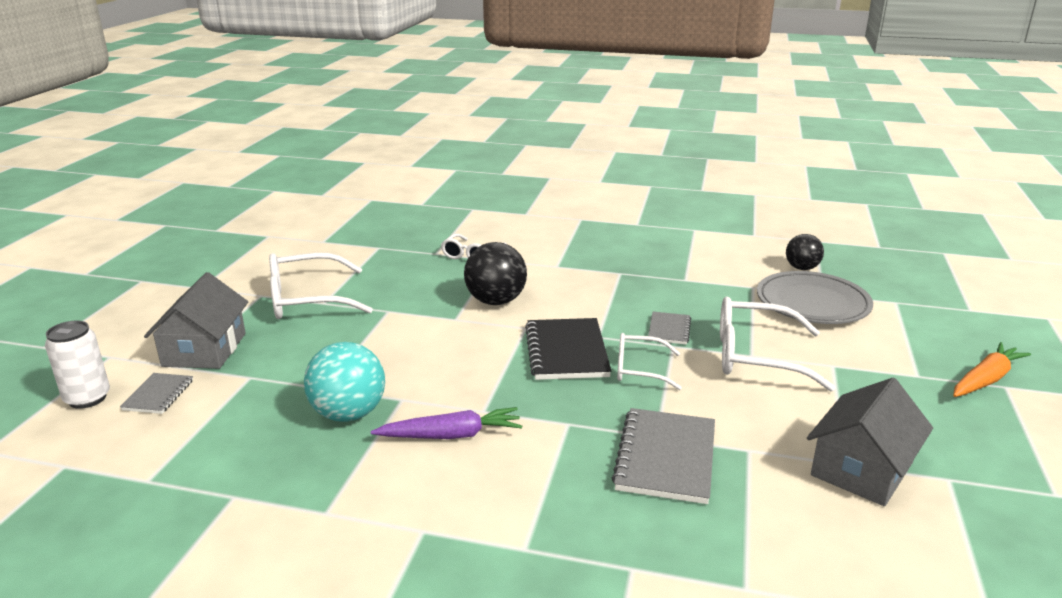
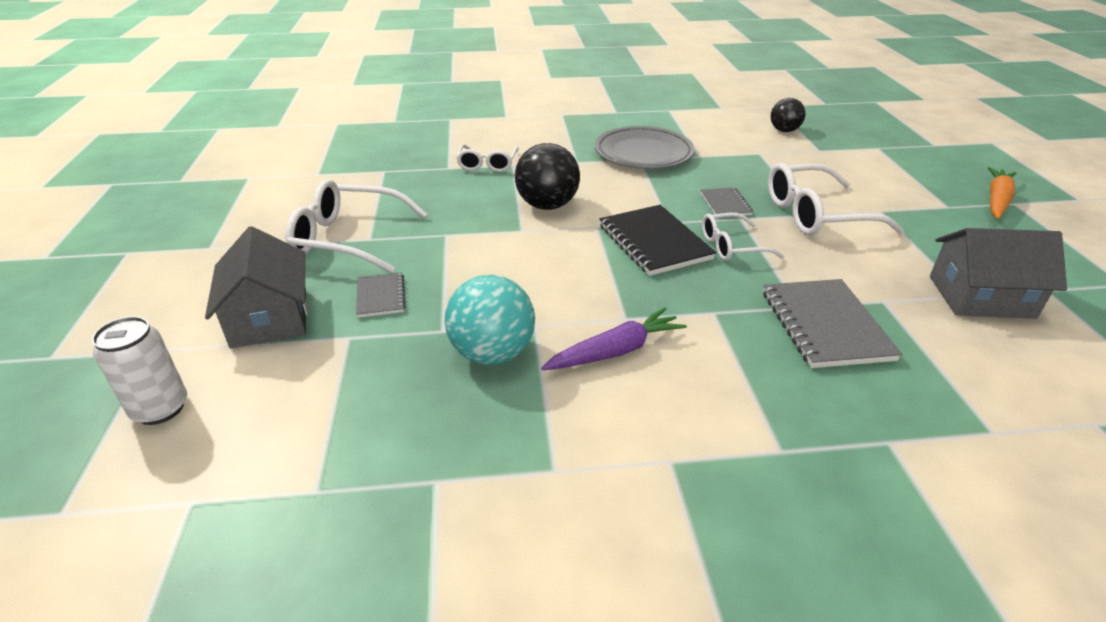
camera: 20 degrees left, 10 degrees up
(158, 395) = (252, 383): grey notebook -> grey notebook (380, 296)
(307, 300) = (348, 239): white glasses -> white glasses turned 45 degrees clockwise
(812, 303) = (818, 159): grey plate -> grey plate (643, 153)
(861, 469) = (980, 296): grey house -> grey house turned 75 degrees clockwise

